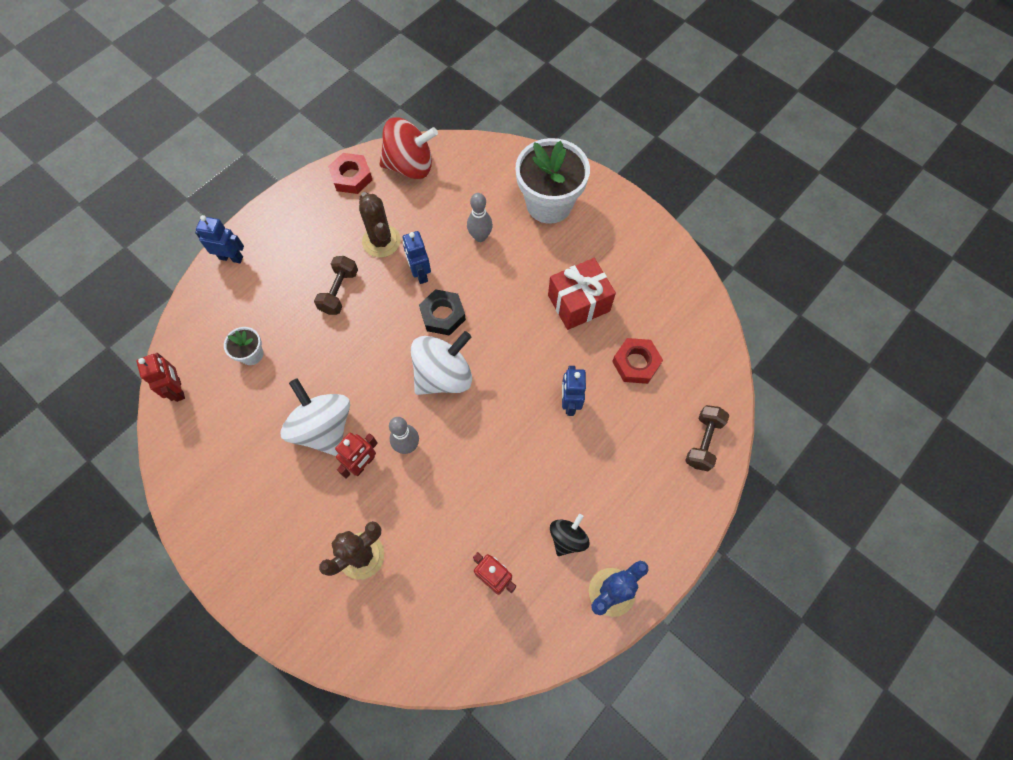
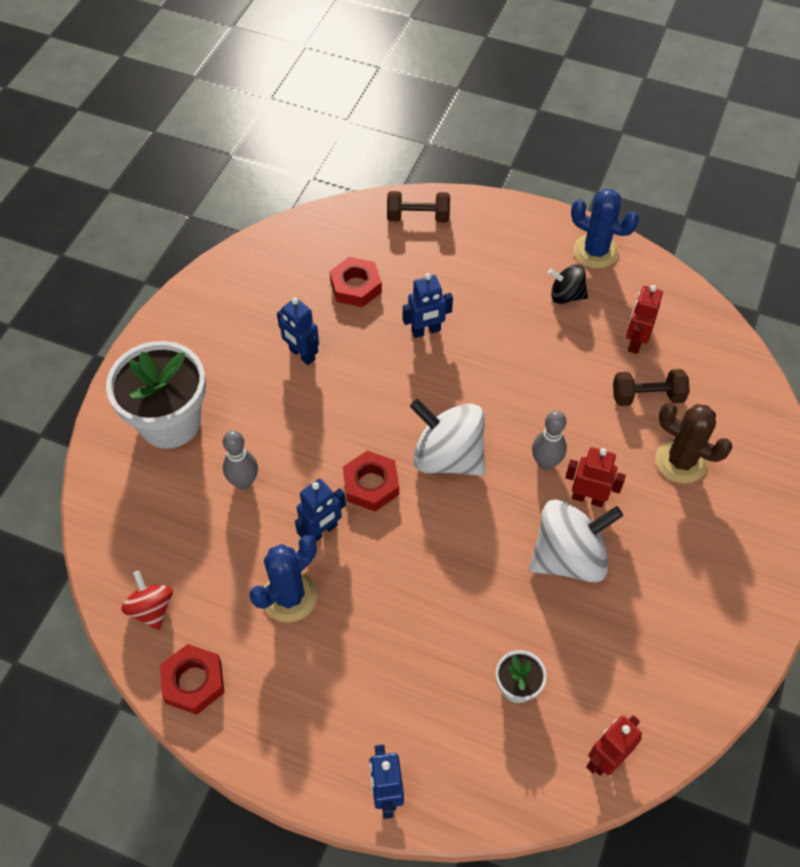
camera: 110 degrees left, 10 degrees down
(323, 428) = (568, 557): white spinning top -> white spinning top turned 150 degrees counterclockwise
(339, 291) = (384, 617): brown dumbbell -> brown dumbbell (647, 396)
(381, 241) = (289, 596): brown cactus -> blue cactus
(410, 165) = (151, 609): red spinning top -> red spinning top, size x0.56
(442, 315) = (371, 485): black nut -> red nut
(578, 303) = (302, 354): red gift -> blue robot

